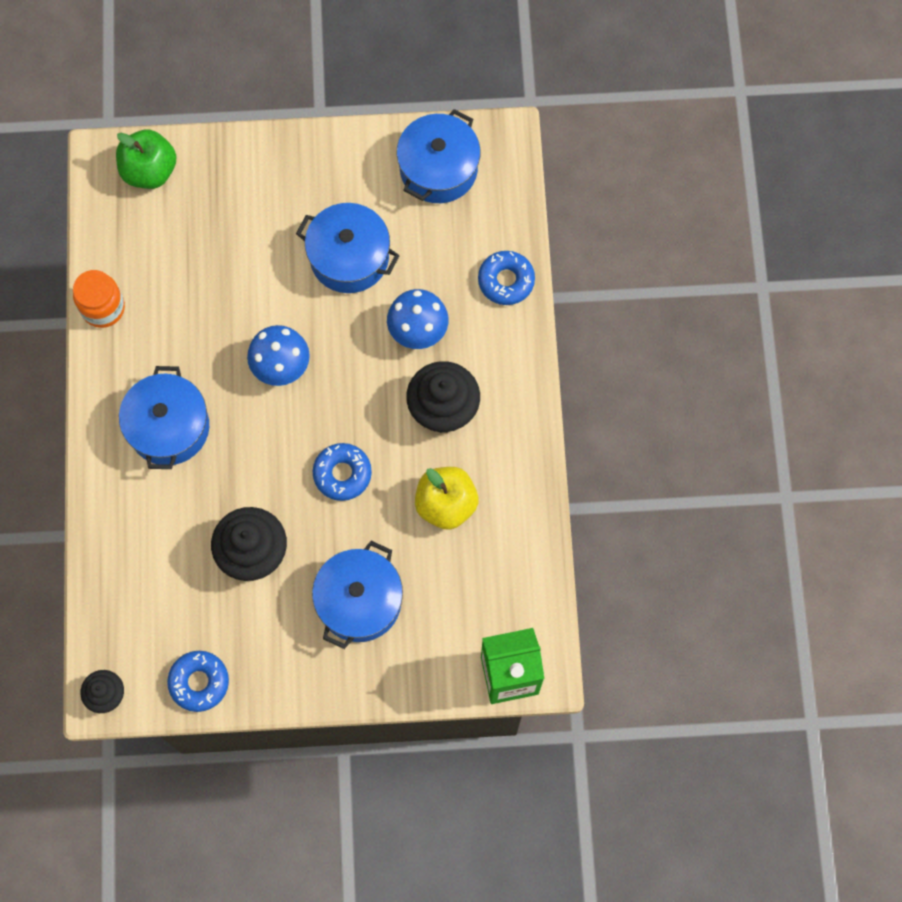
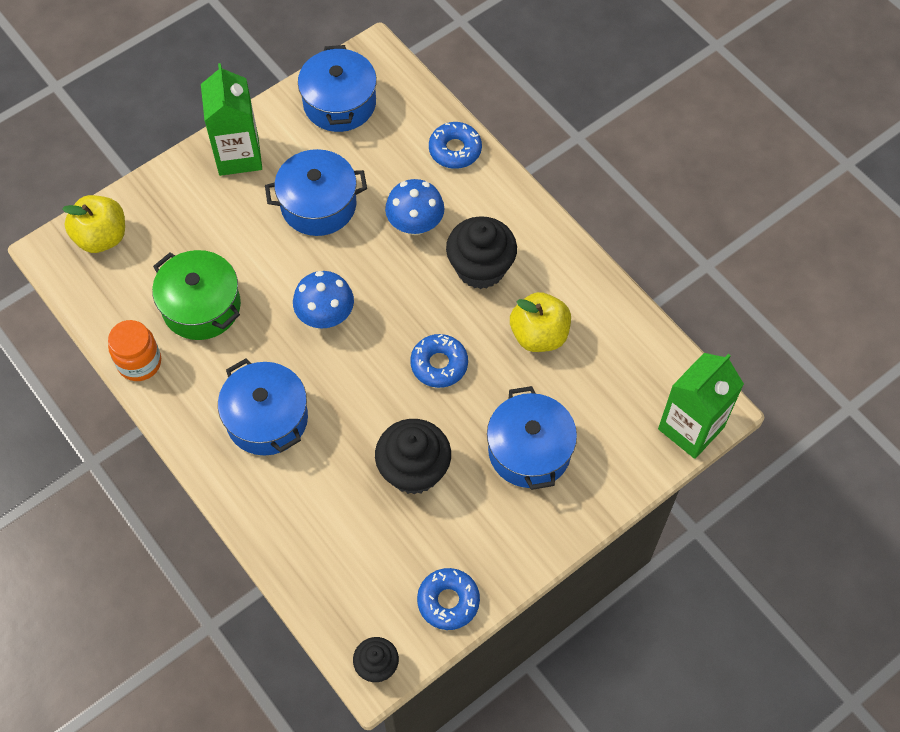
camera: 35 degrees left, 10 degrees down
(150, 171) = (101, 237): green apple -> yellow apple
(186, 290) = (201, 306): none -> green pot
(315, 165) = (238, 155): none -> green carton

